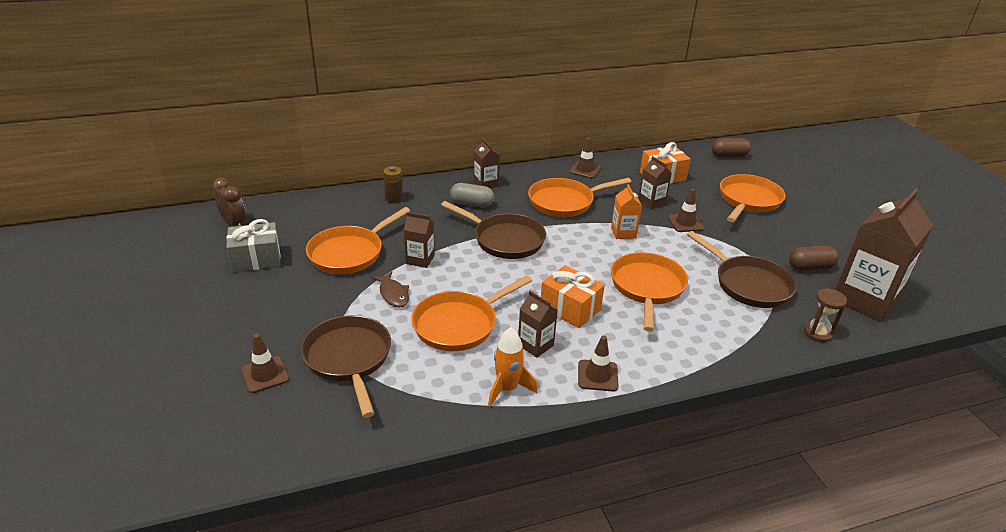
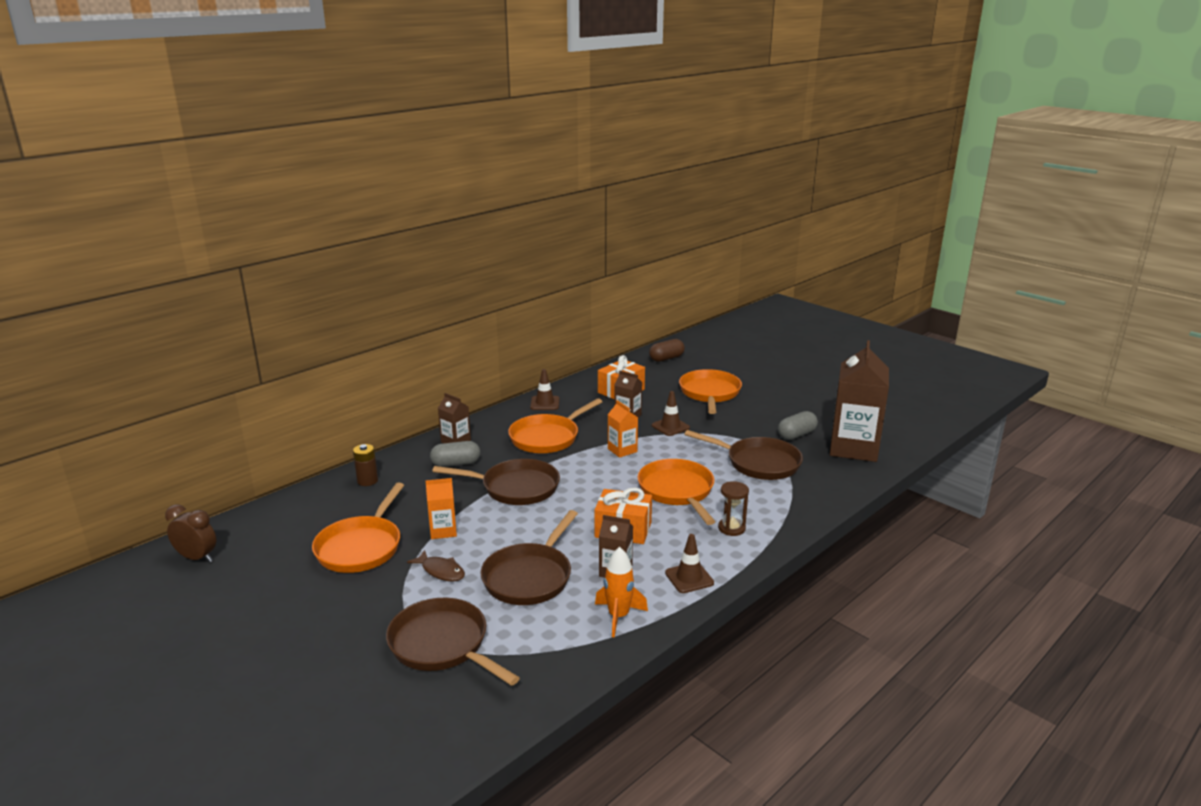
camera: 25 degrees left, 10 degrees down
(256, 259) = (256, 585): grey gift -> none
(265, 374) = (363, 691): brown traffic cone -> none
(420, 259) = (443, 531): brown carton -> orange carton
(459, 324) = (530, 577): orange pan -> brown pan
(810, 267) = (796, 435): brown capsule -> grey capsule
(818, 333) = (837, 485): brown hourglass -> brown hourglass (731, 528)

